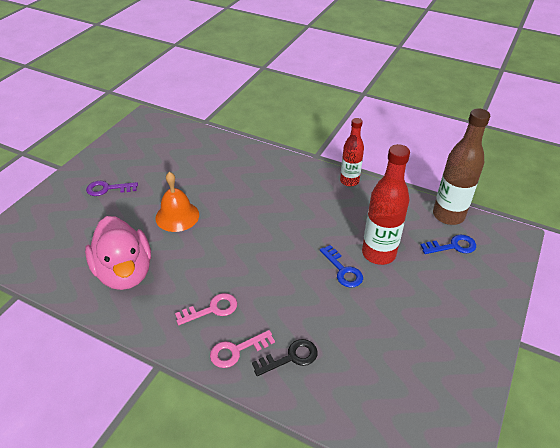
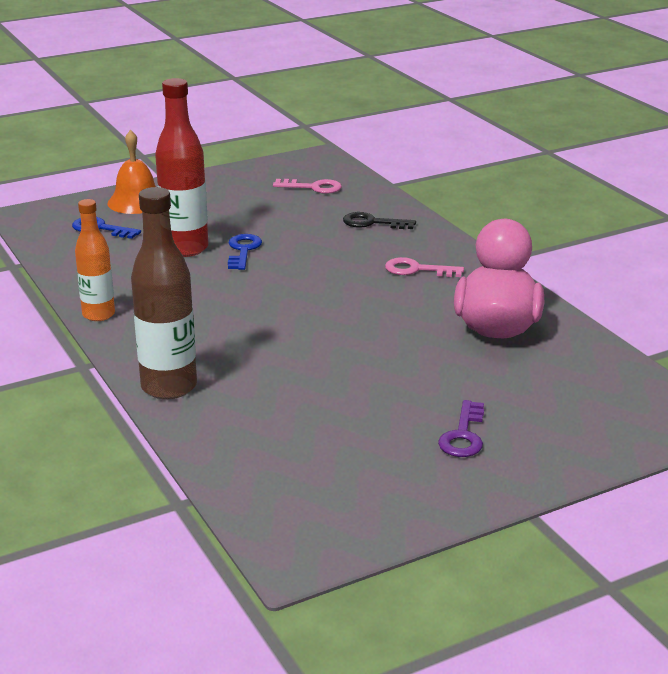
camera: 145 degrees left, 15 degrees down
(108, 189) = (463, 435): purple key -> purple key turned 75 degrees clockwise
(177, 216) = (382, 360): orange bell -> orange bell (136, 202)
(237, 350) = (418, 240): pink key -> pink key (313, 187)
(349, 181) = (98, 315): red bottle -> orange bottle
(448, 215) = (53, 248): brown bottle -> brown bottle (169, 387)

